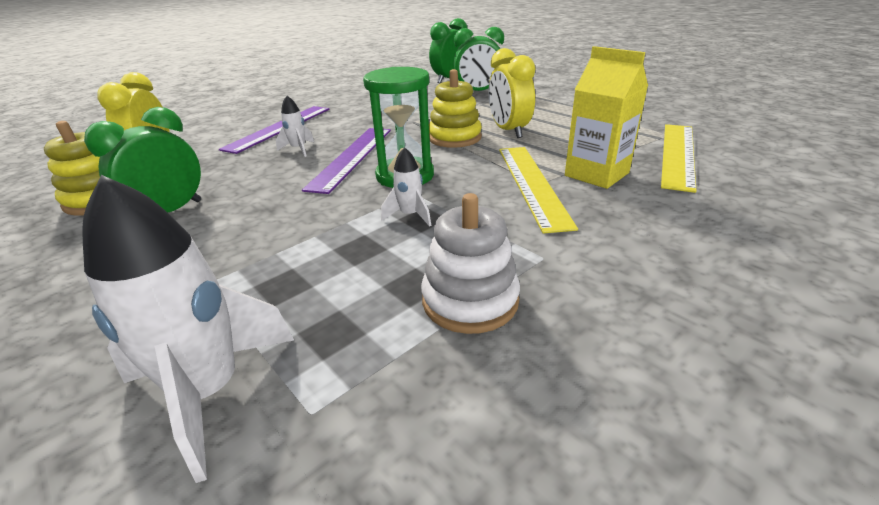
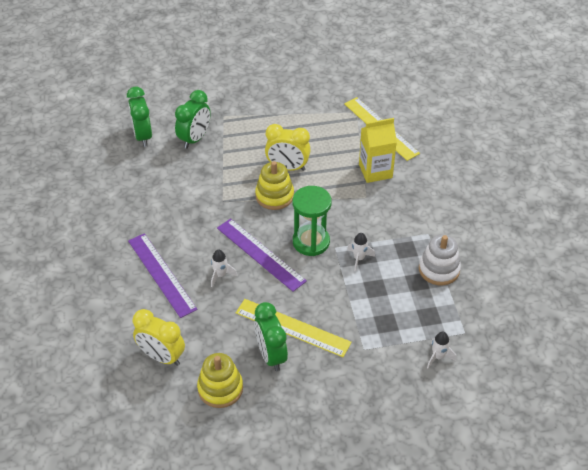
camera: 60 degrees left, 15 degrees up
(209, 392) = (438, 357): white rocket -> white rocket, size x0.49
(532, 184) = (364, 199): yellow ruler -> yellow ruler (292, 327)

